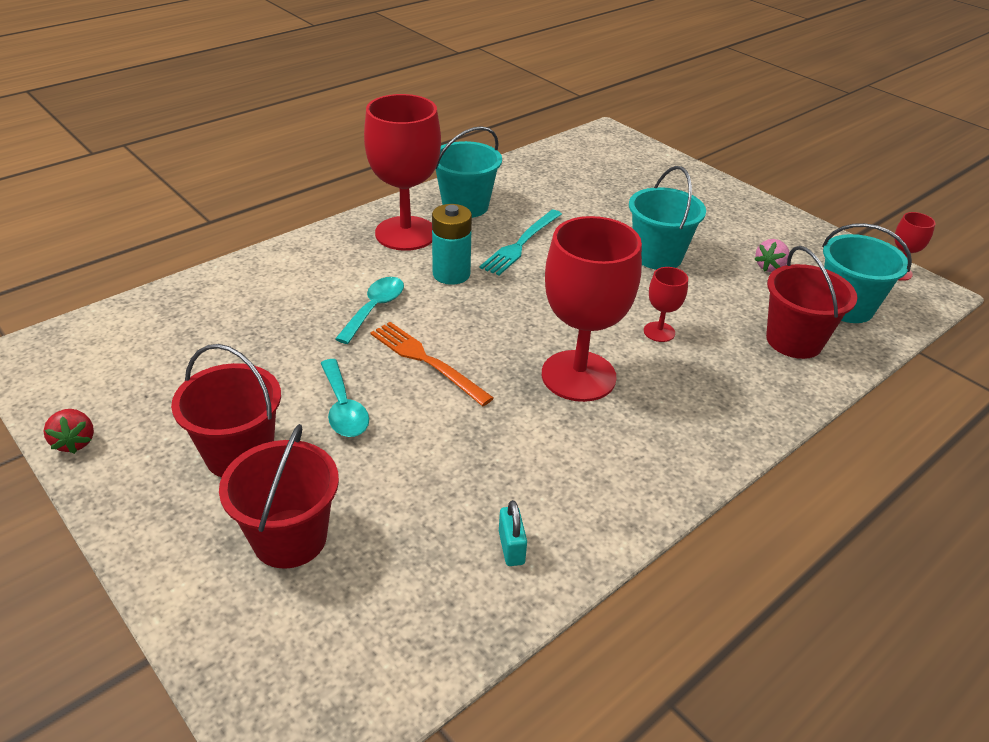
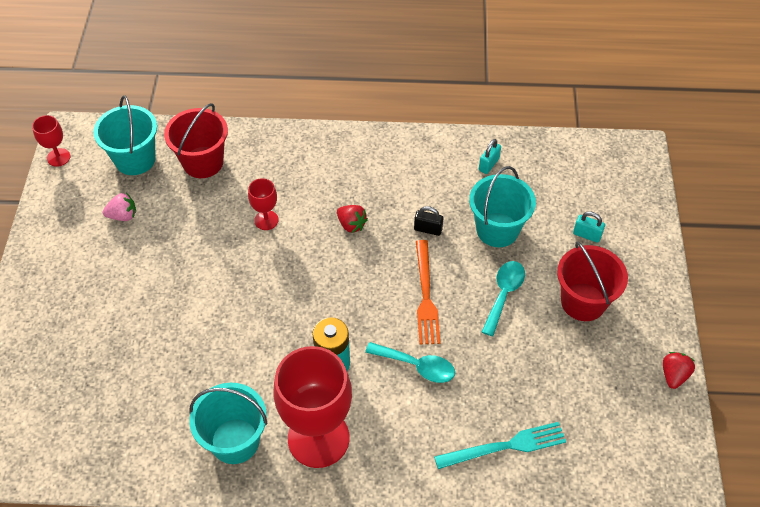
camera: 135 degrees left, 15 degrees up
(290, 538) = (587, 235): red bucket -> turquoise padlock
(375, 308) = (417, 366): turquoise spoon -> turquoise spoon turned 135 degrees counterclockwise
(496, 420) = (428, 229): none -> black padlock
(521, 244) = (248, 359): turquoise fork -> turquoise fork (505, 446)
(578, 376) = (351, 225): red goblet -> red strawberry
(657, 256) = (175, 277): turquoise bucket -> turquoise bucket (497, 230)

